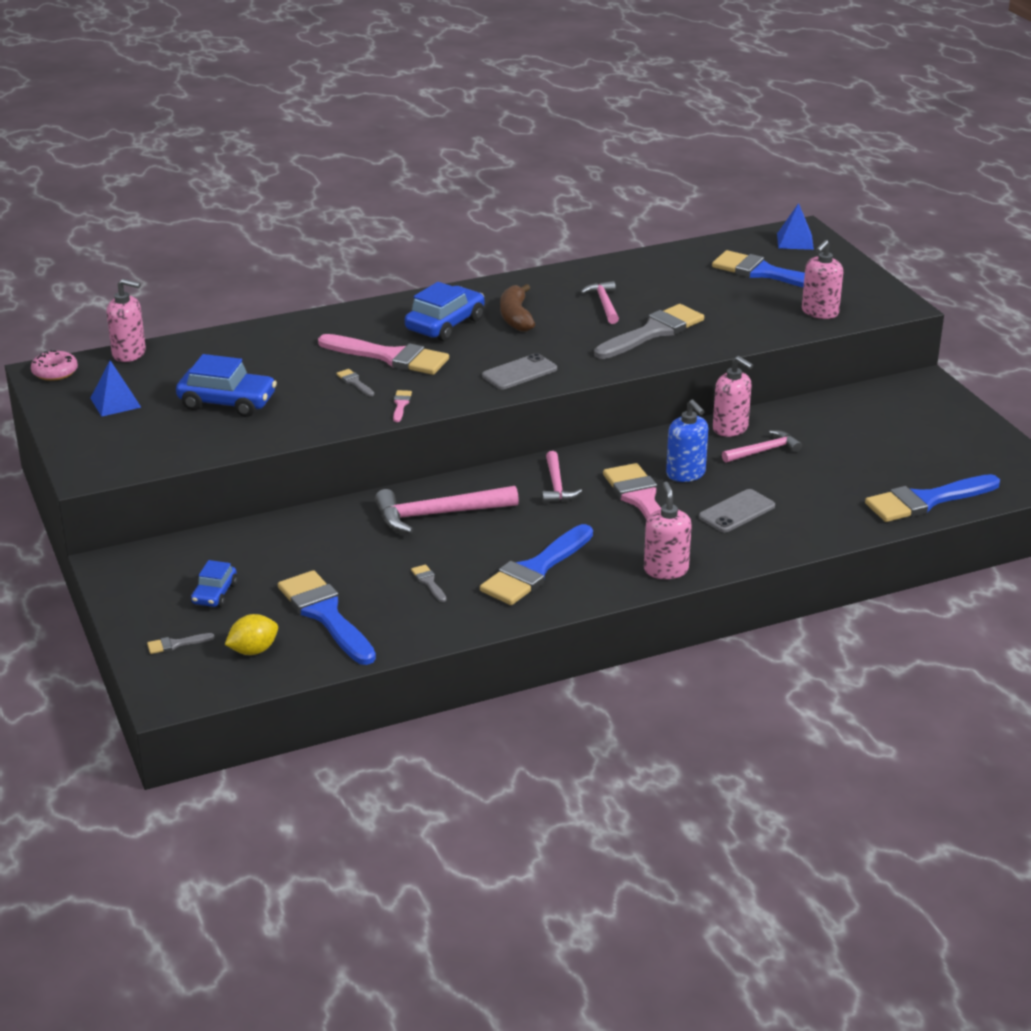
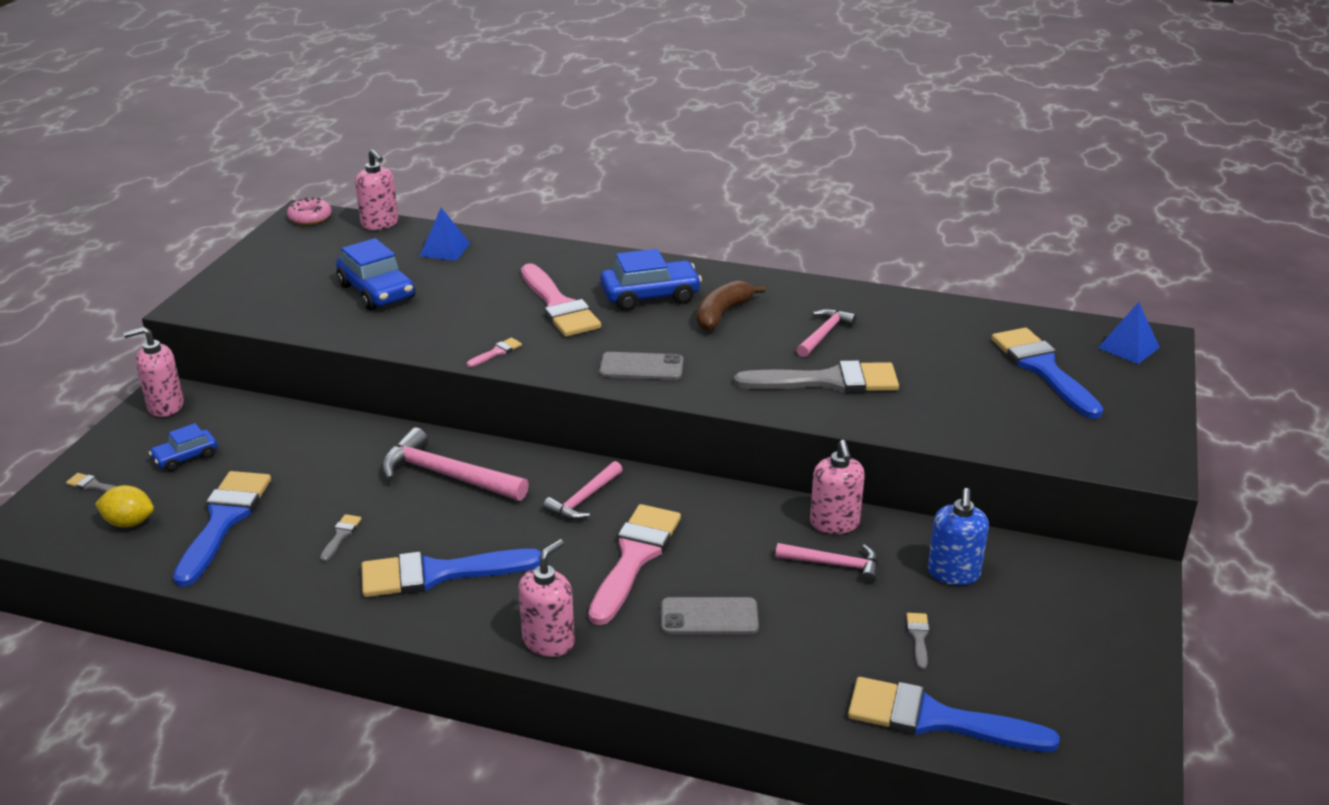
camera: 40 degrees right, 0 degrees up
(115, 402) = (305, 258): blue pyramid -> blue pyramid (445, 249)
(354, 382) = (494, 316): grey brush -> grey brush (918, 637)
(686, 474) = (719, 549): blue soap dispenser -> blue soap dispenser (953, 573)
(819, 312) = (1041, 434): pink soap dispenser -> pink soap dispenser (165, 406)

